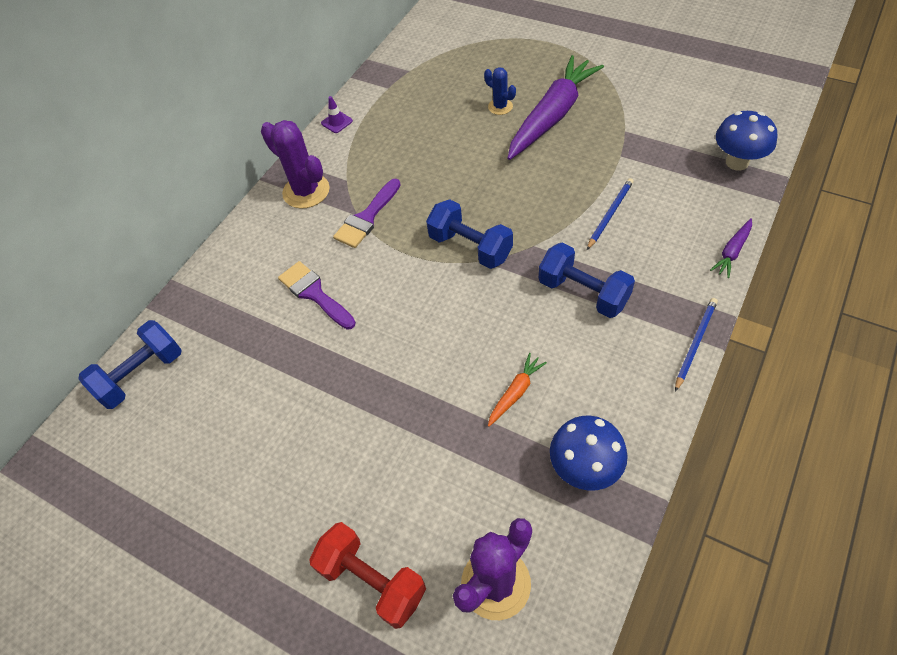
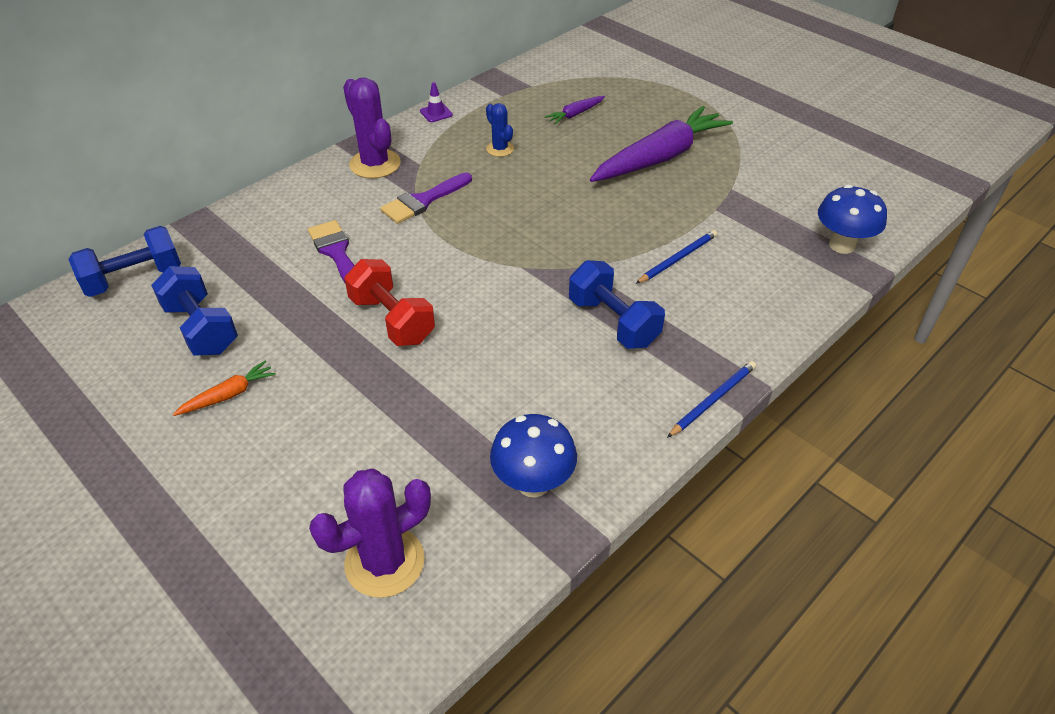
camera: 10 degrees right, 10 degrees down
(372, 581) = (260, 521): red dumbbell -> red dumbbell (392, 320)
(470, 247) = (515, 252): blue dumbbell -> blue dumbbell (201, 328)
(500, 107) = (609, 137): blue cactus -> blue cactus (500, 149)
(515, 392) = (495, 393): orange carrot -> orange carrot (228, 395)
(732, 252) = (796, 326): purple carrot -> purple carrot (575, 114)

